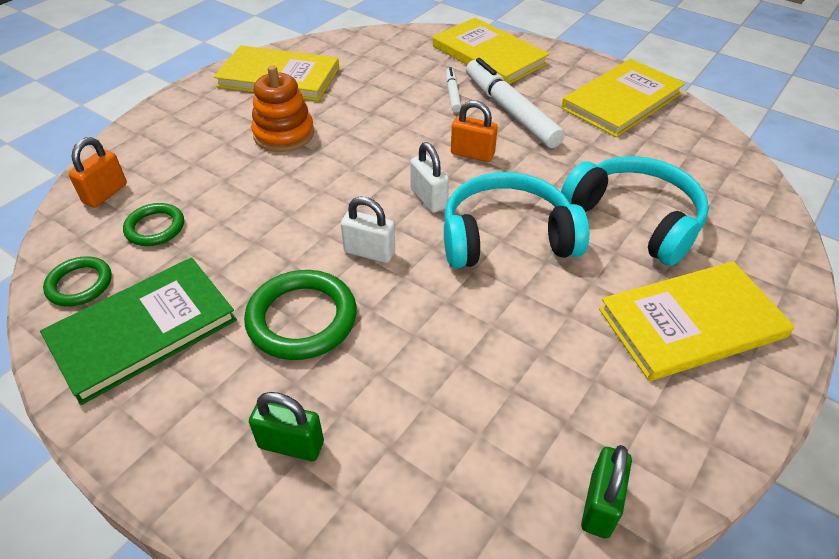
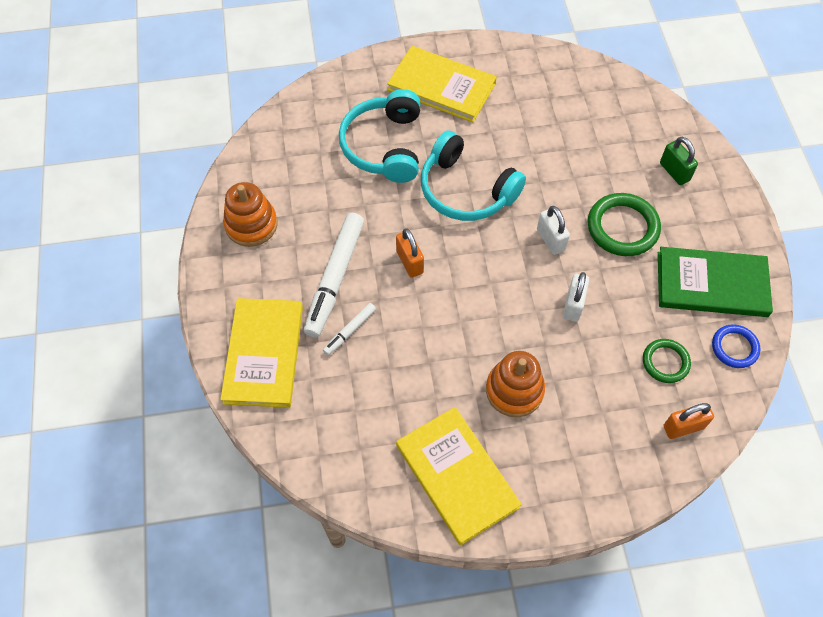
camera: 135 degrees left, 15 degrees up
(80, 284) = (734, 347): green ring -> blue ring
(428, 199) = (478, 249): white padlock -> white padlock (573, 305)
(600, 505) = (572, 67): green padlock -> none
(622, 101) = (251, 224): yellow book -> orange stacking toy

